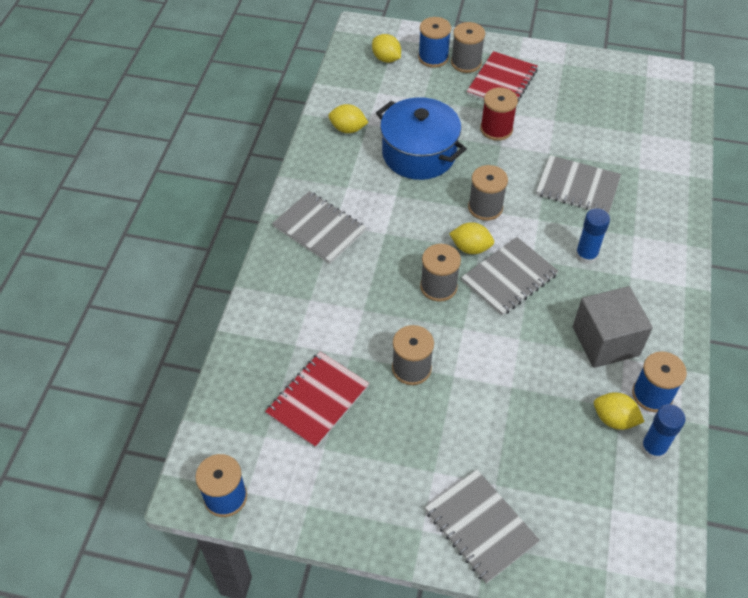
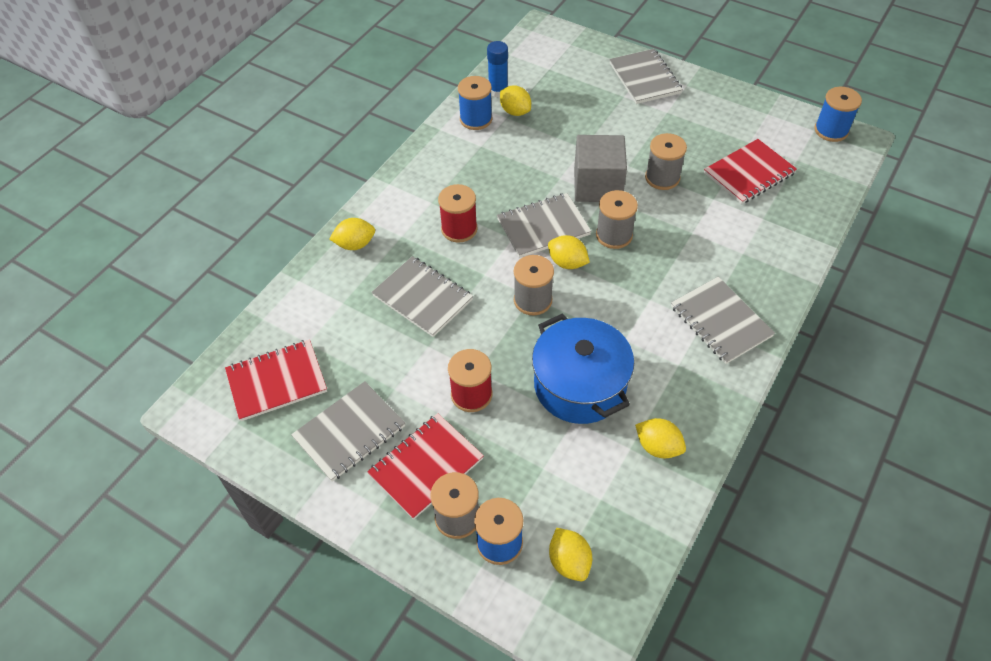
camera: 160 degrees left, 0 degrees up
(566, 88) = (349, 432): none -> grey notebook
(586, 255) = (459, 229): blue glue stick -> red spool
(605, 341) = (488, 160): grey cube -> grey cube (597, 185)
(641, 104) = (277, 381): none -> red notebook
(668, 217) = (355, 244): none -> yellow lemon

